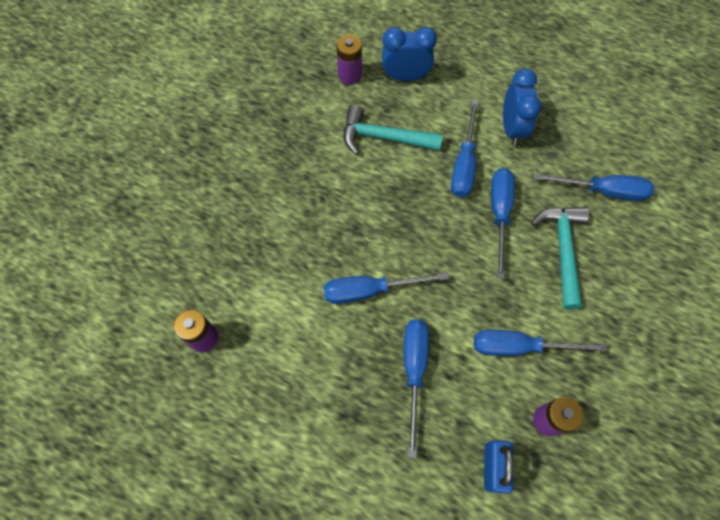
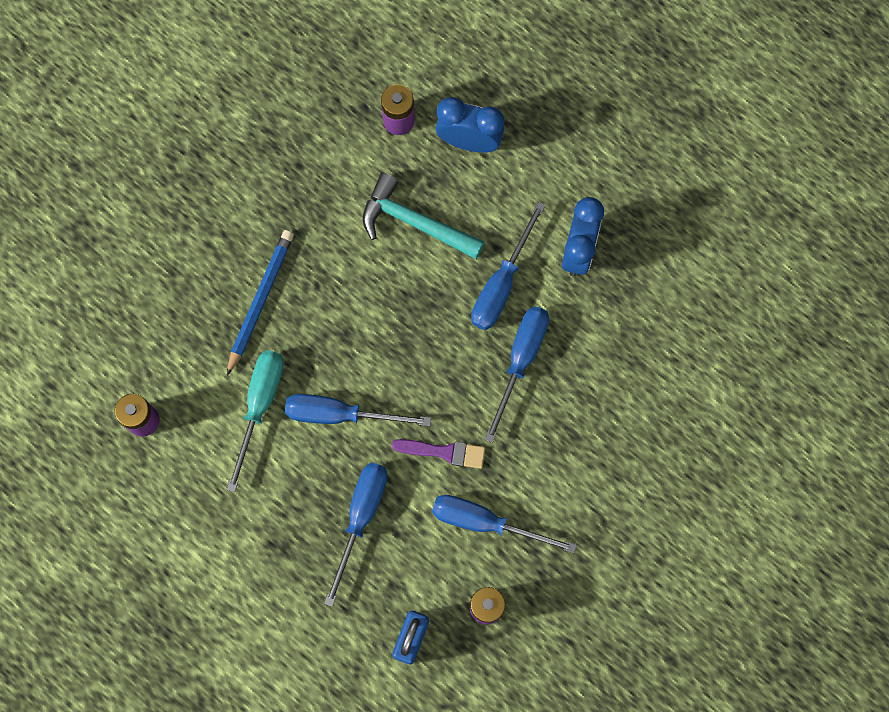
camera: 15 degrees right, 10 degrees up
(280, 220) = (260, 300): none -> blue pencil
(301, 301) = (260, 405): none -> turquoise screwdriver
(465, 299) = (444, 452): none -> purple brush
(563, 250) = (578, 425): turquoise hammer -> none
(602, 191) = (657, 363): blue screwdriver -> none

